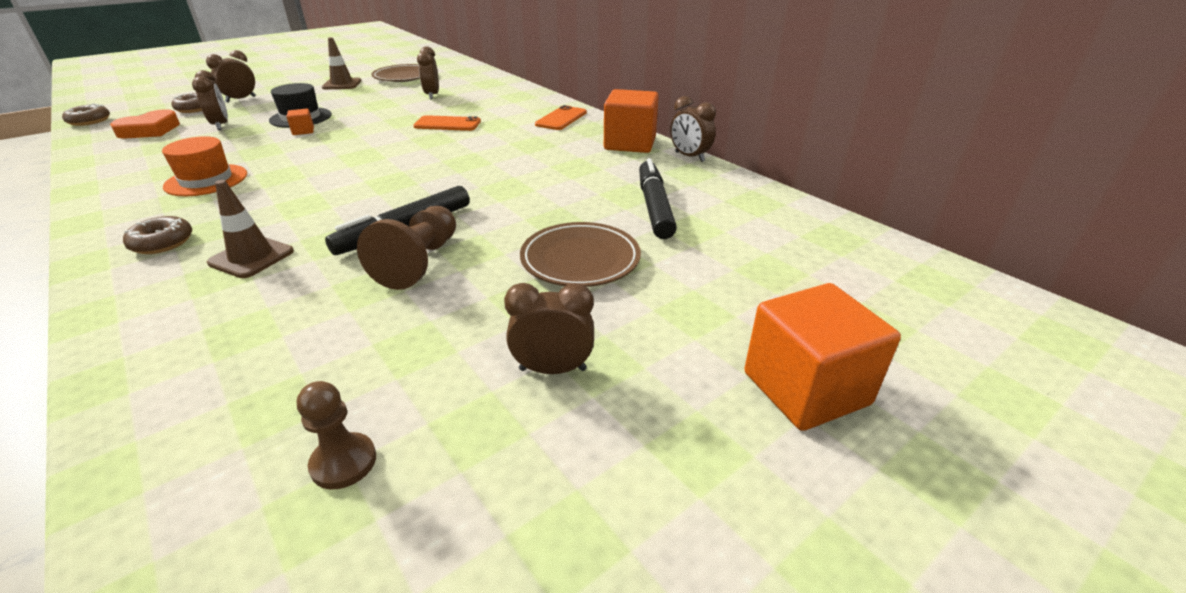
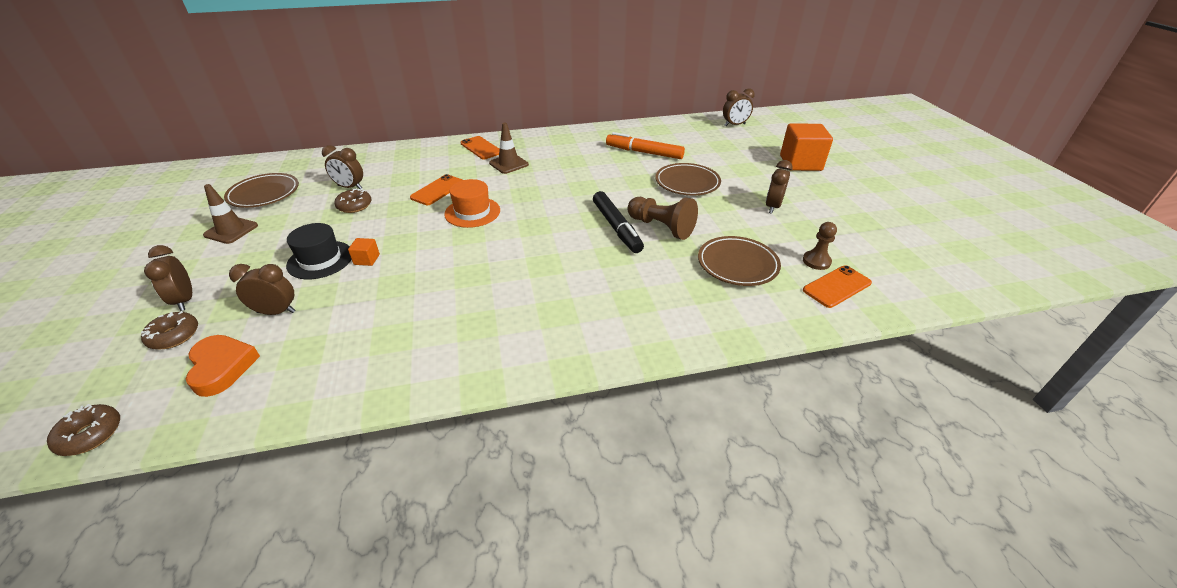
camera: 65 degrees left, 5 degrees up
(162, 243) = (563, 329): brown donut -> brown donut (354, 206)
(206, 180) = (444, 314): orange hat -> orange hat (472, 212)
(241, 508) = (836, 286): none -> orange phone
(251, 257) = (615, 287): brown traffic cone -> brown traffic cone (509, 164)
(318, 353) = (737, 264): none -> brown plate
(630, 143) = (552, 138): orange cube -> none
(654, 207) = (644, 152): black marker -> orange marker
(689, 157) = (589, 128): brown clock -> brown clock (734, 125)

